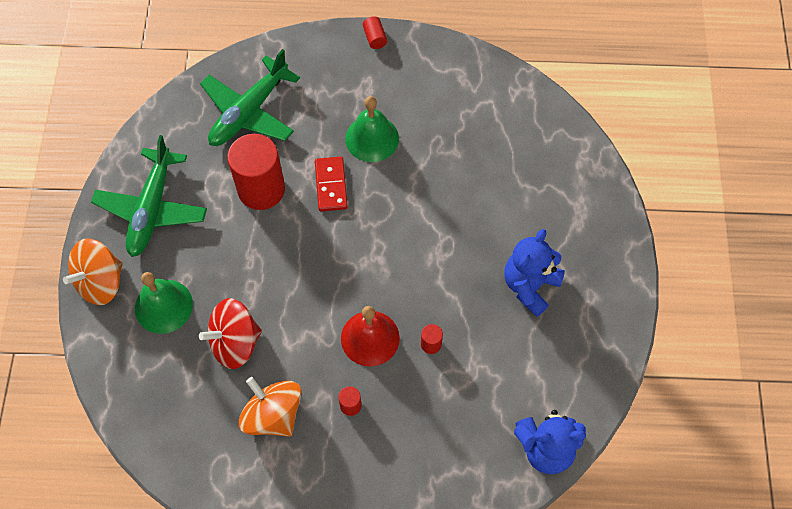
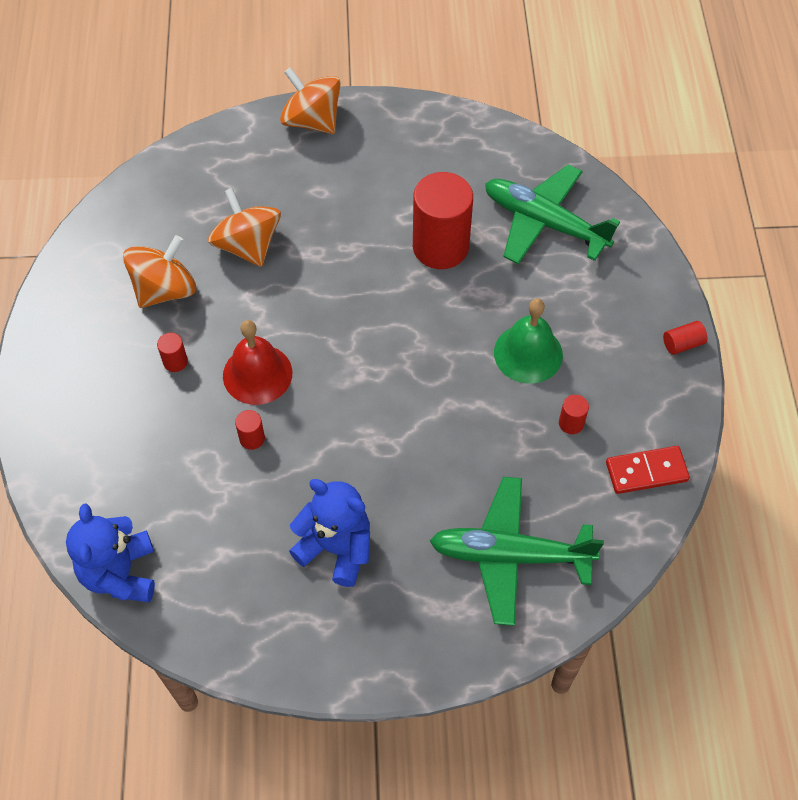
camera: 85 degrees right, 5 degrees down
(152, 209) = (403, 150): green plane -> green plane (509, 555)
(163, 306) = (287, 177): green bell -> none
(235, 342) = (247, 245): red spinning top -> orange spinning top
(331, 185) = (455, 316): red domino -> red domino (646, 471)
(435, 118) = (571, 423): none -> red cylinder

